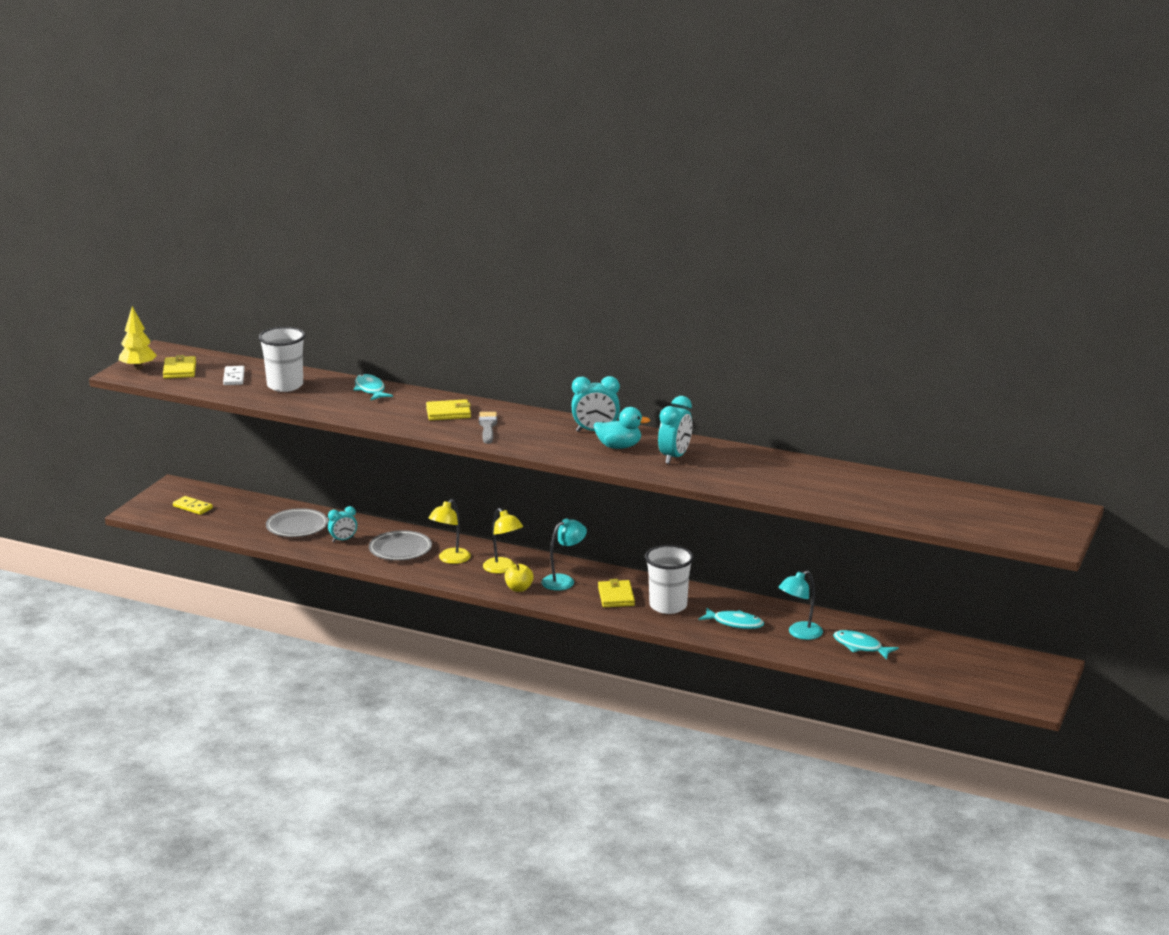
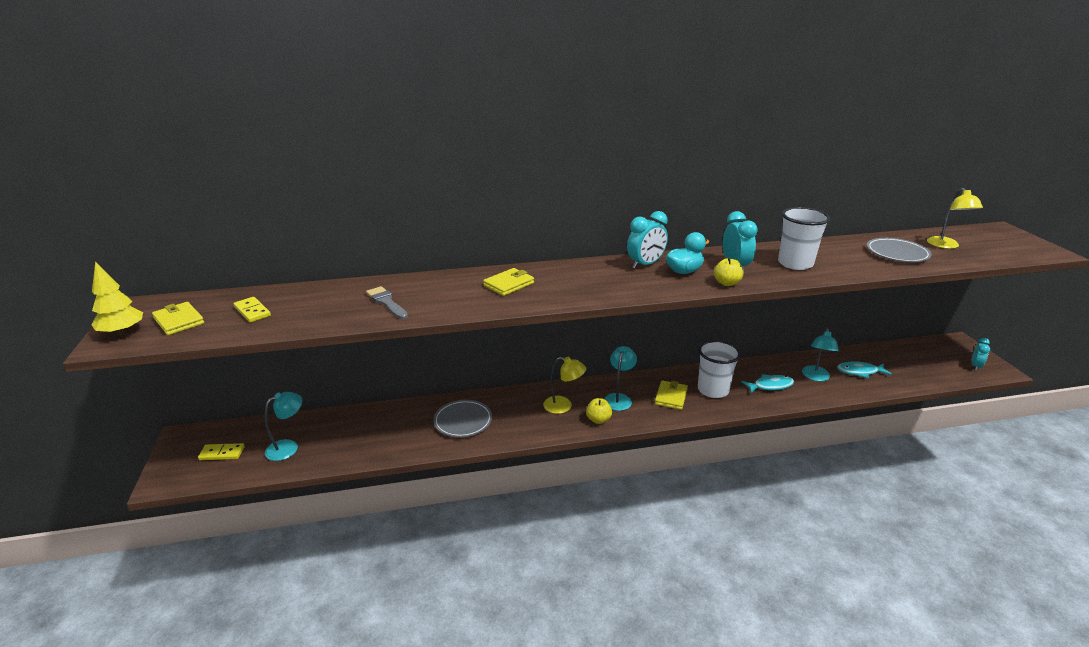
camera: 35 degrees left, 5 degrees up
(234, 377) = (252, 311): white domino -> yellow domino
(243, 519) = (288, 447): none -> turquoise lamp
(285, 385) = (319, 304): white cup -> white cup (795, 263)
(297, 526) = (347, 434): grey plate -> grey plate (897, 253)
(343, 540) = (404, 431): turquoise clock -> turquoise clock (975, 366)
(370, 389) = (408, 284): turquoise fish -> none
(450, 559) = (514, 414): yellow lamp -> yellow lamp (946, 246)
(487, 426) = (560, 286): grey brush -> grey brush (386, 302)
(616, 596) = (671, 397): yellow wallet -> yellow wallet turned 60 degrees clockwise
(636, 466) = (726, 283): none -> yellow apple

